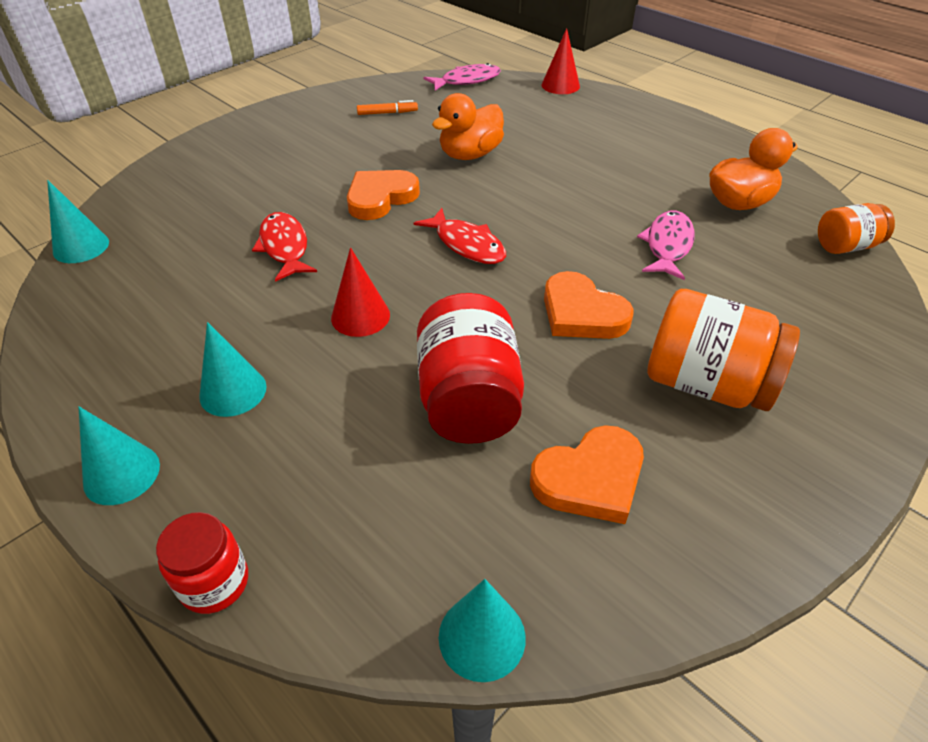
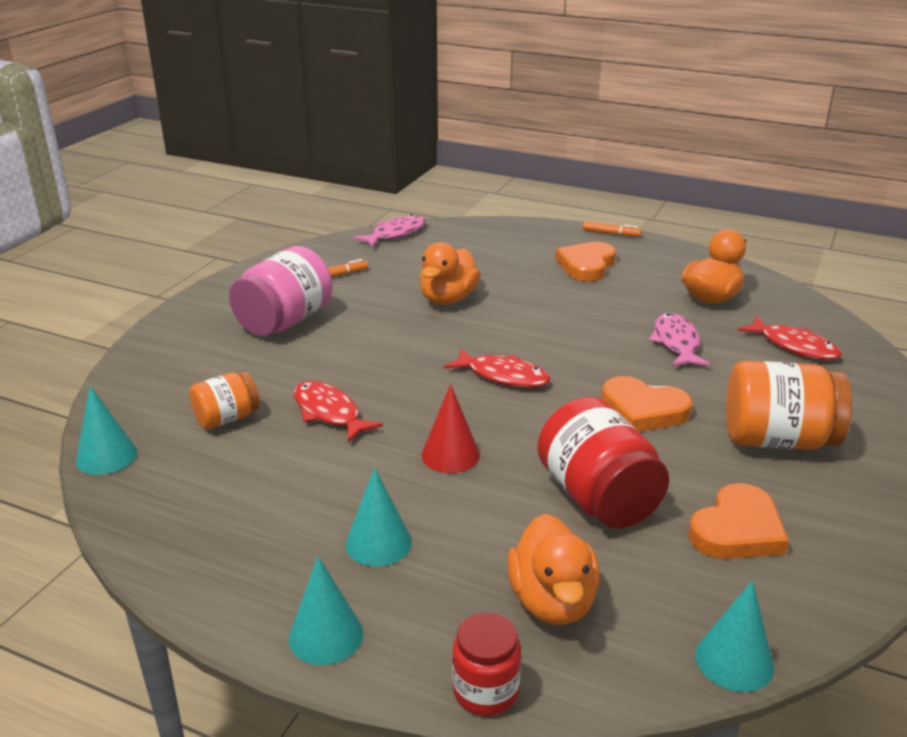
camera: 20 degrees left, 15 degrees down
(311, 150) = (284, 321): none -> pink jar
(345, 503) = (552, 601): none -> orange duck
(380, 198) = (390, 352): orange heart -> orange heart (586, 265)
(560, 85) = (488, 225): red cone -> none
(678, 113) = (611, 233): none -> orange marker
(798, 277) = (794, 346): none -> red fish
(846, 246) = (814, 316): orange jar -> orange jar (227, 418)

